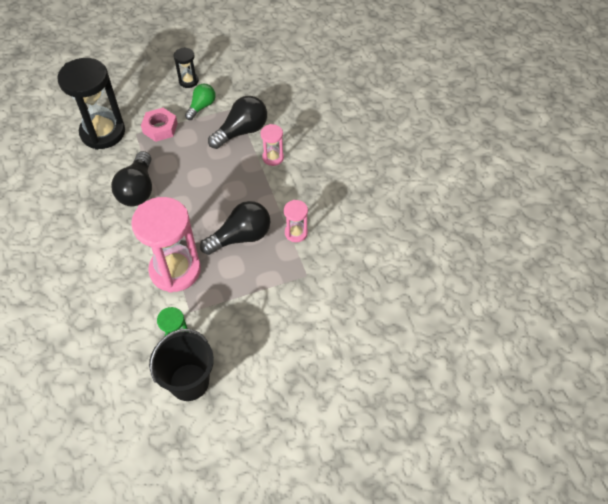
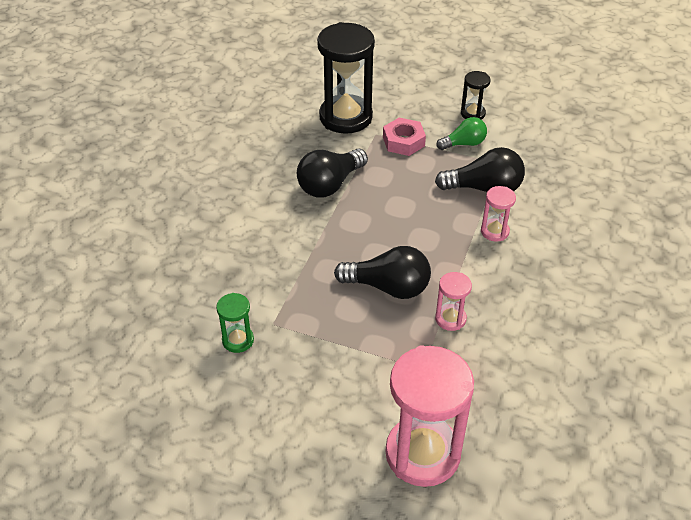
camera: 40 degrees right, 10 degrees down
(175, 270) = (295, 277): pink hourglass -> pink hourglass (422, 453)
(189, 382) = (210, 387): black bucket -> none

